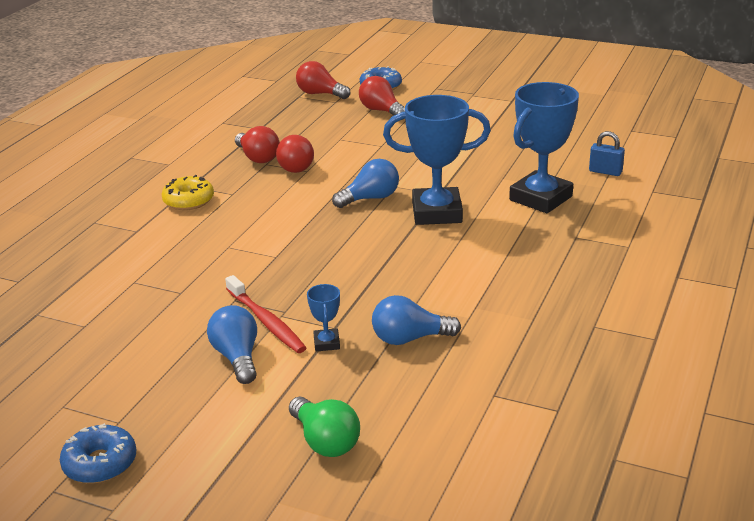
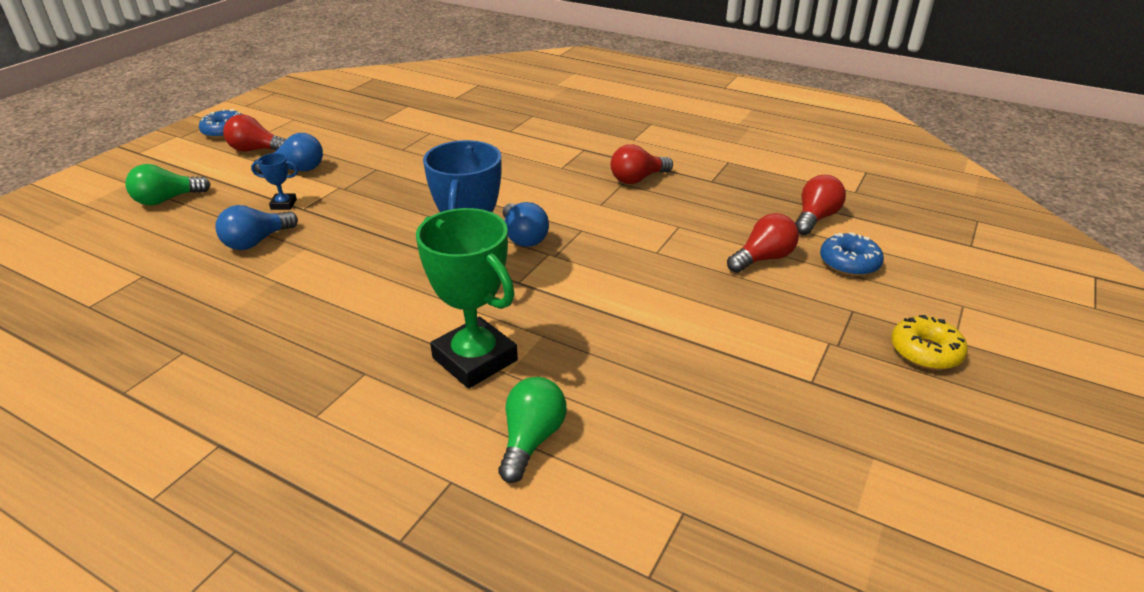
camera: 95 degrees right, 5 degrees up
(188, 201) = (554, 149): yellow donut -> yellow donut (925, 352)
(266, 321) = (335, 181): red toothbrush -> none
(297, 166) = (613, 199): red light bulb -> red light bulb (256, 150)
(410, 338) = (256, 242): blue light bulb -> blue light bulb turned 135 degrees counterclockwise
(540, 198) = (475, 359): blue trophy -> green trophy
(605, 172) = (531, 440): blue padlock -> green light bulb

